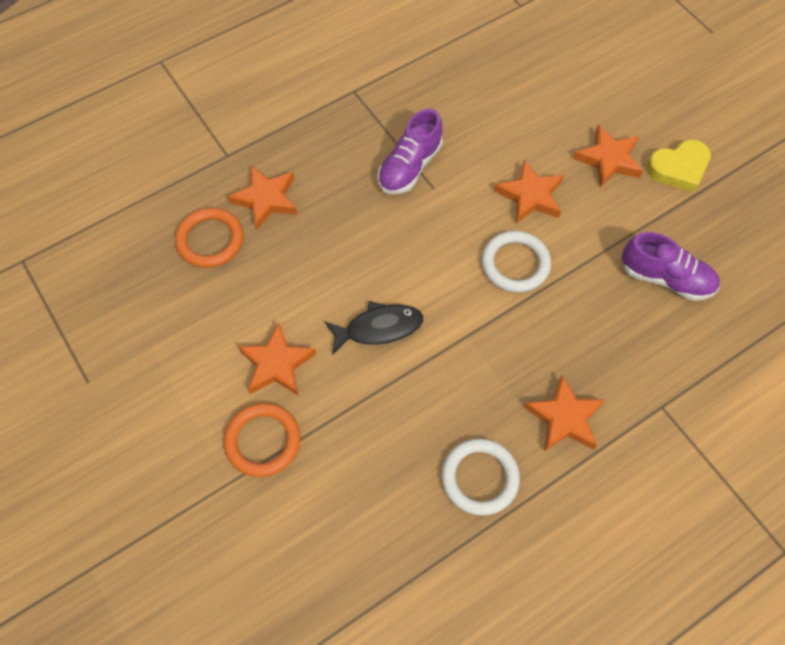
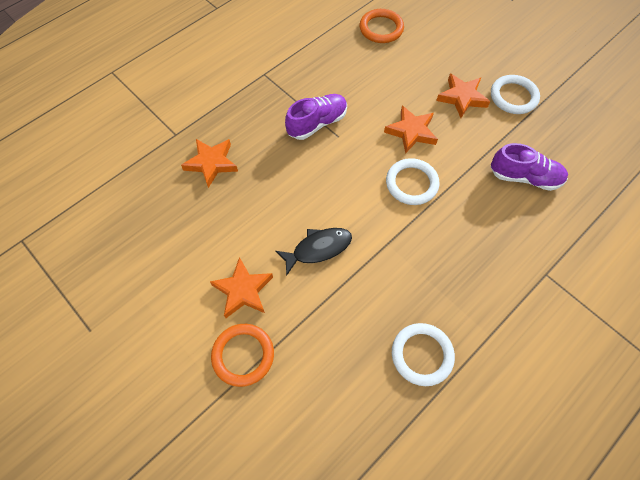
camera: 10 degrees left, 0 degrees up
(210, 240) = (173, 201): orange ring -> orange ring (381, 28)
(409, 167) = (317, 123): purple shoe -> purple shoe turned 150 degrees counterclockwise
(564, 418) = (475, 295): orange star -> none
(678, 168) = (513, 97): yellow heart -> white ring

